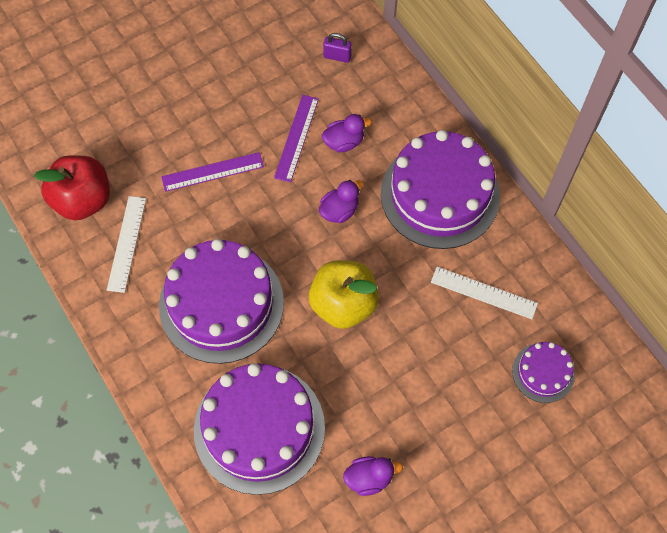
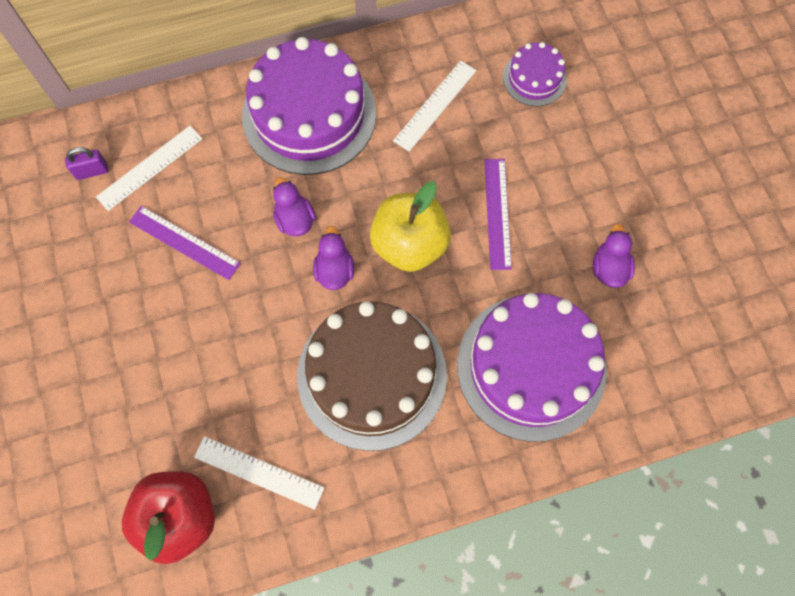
camera: 75 degrees left, 5 degrees up
(212, 172) = (196, 348): purple ruler -> purple ruler (497, 213)
(221, 304) = (372, 375): purple cake -> brown cake
(337, 56) = (92, 171): purple padlock -> purple padlock turned 45 degrees clockwise
(344, 142) = (209, 193): purple duck -> purple duck (334, 270)
(353, 94) = (150, 168): none -> white ruler

